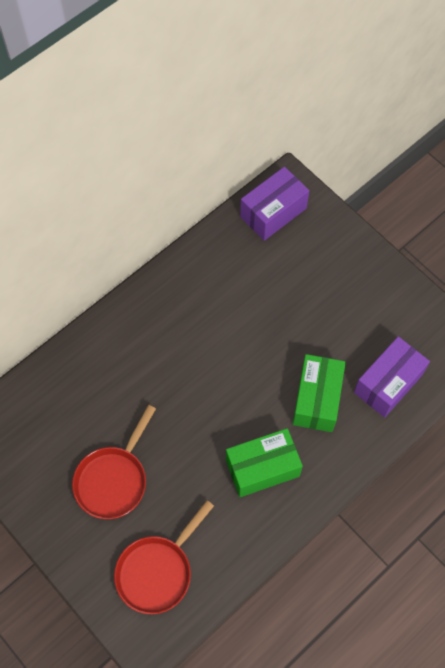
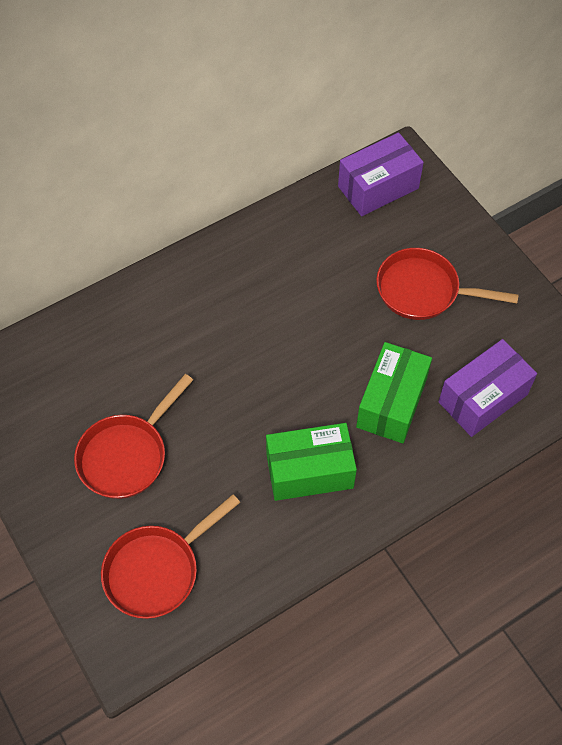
camera: 10 degrees right, 5 degrees down
(325, 298) = (423, 290): none -> red pan

